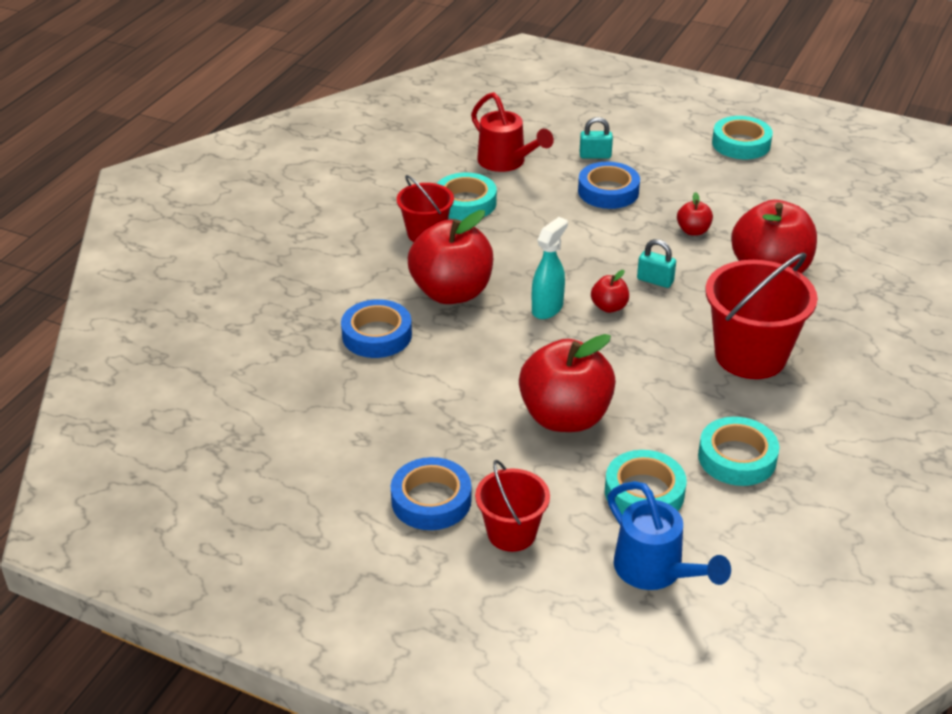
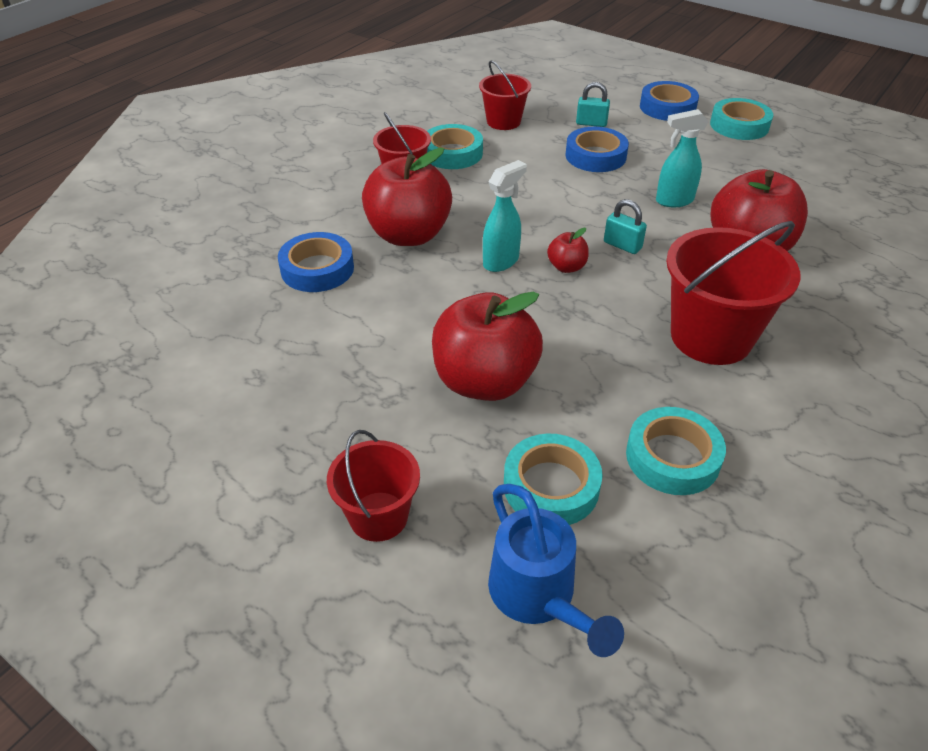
camera: 10 degrees right, 5 degrees up
(431, 500) = (302, 460): blue tape -> blue tape (667, 107)
(506, 162) = (503, 121): red watering can -> red bucket
(693, 231) = (673, 201): red apple -> turquoise spray bottle

